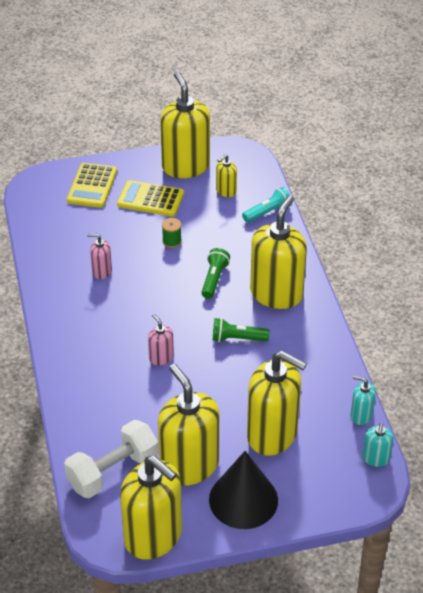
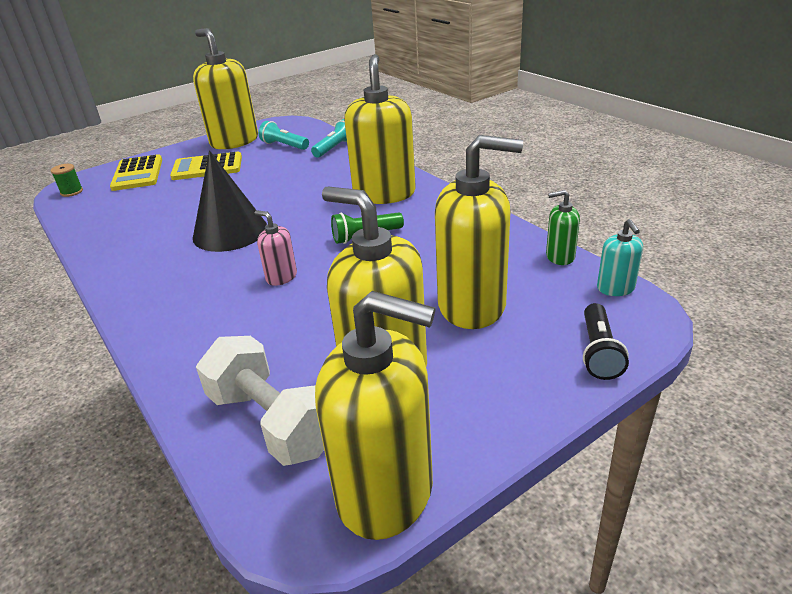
camera: 20 degrees left, 10 degrees down
(102, 271) = (172, 227): pink soap dispenser -> none
(113, 471) = (272, 421): white dumbbell -> white dumbbell turned 75 degrees counterclockwise
(172, 241) = (245, 188): green spool -> green spool (72, 192)
(214, 279) = (308, 201): green flashlight -> none
(226, 191) = (284, 146): yellow soap dispenser -> turquoise flashlight
(243, 499) = (490, 389): black cone -> black cone (230, 232)
(324, 501) = (598, 352): none -> black flashlight
(361, 415) = (560, 257): turquoise soap dispenser -> green soap dispenser

